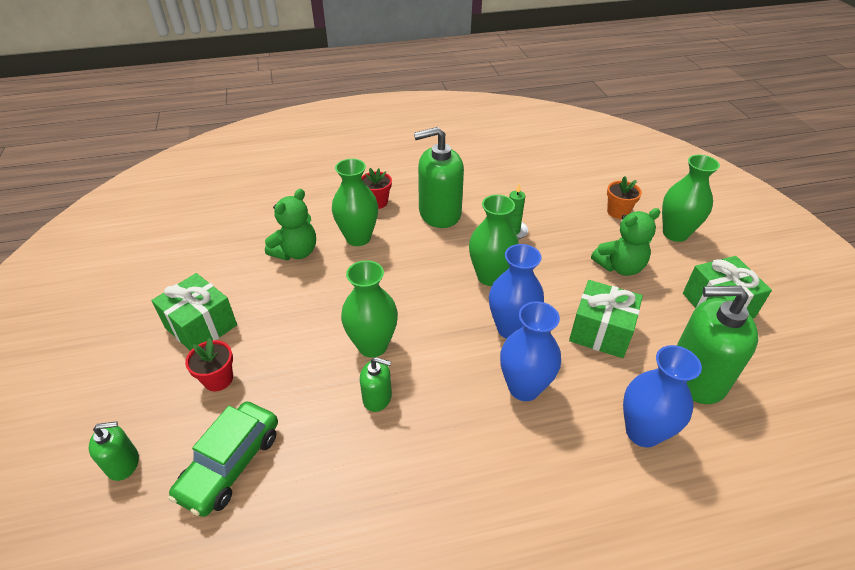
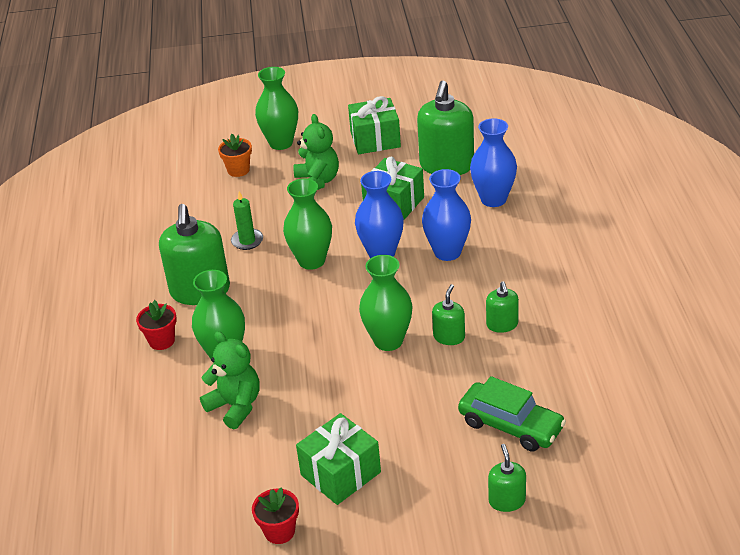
camera: 80 degrees left, 5 degrees down
(218, 379) = (416, 448): red flower pot -> red flower pot (279, 531)
(397, 450) = (502, 324): none -> green soap dispenser

